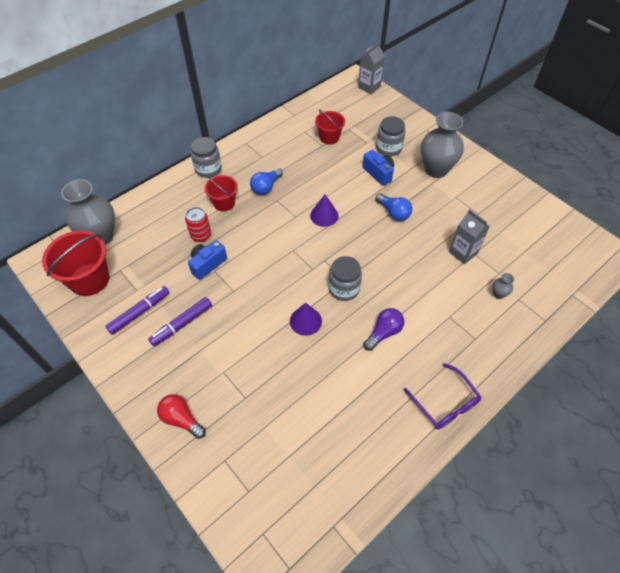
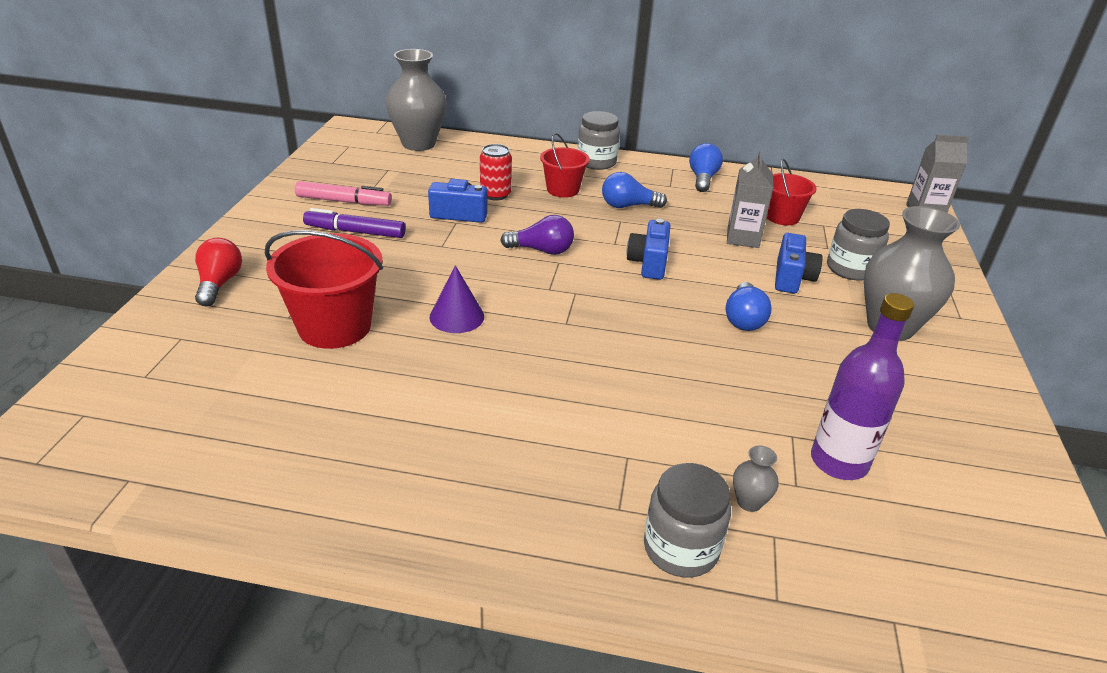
camera: 50 degrees right, 20 degrees down
(89, 279) = (356, 159): red bucket -> red bucket (335, 326)
(140, 312) = (344, 201): purple marker -> pink marker
(268, 139) = (702, 179): none -> blue light bulb
(324, 215) = (648, 263): purple cone -> blue camera
(344, 288) = (549, 327): grey jar -> grey jar (681, 548)
(384, 332) = (515, 396): purple light bulb -> purple light bulb (542, 250)
(445, 403) = (448, 521): purple glasses -> none
(463, 252) = (775, 421): grey carton -> grey carton (743, 238)
(496, 250) = (839, 462): none -> purple bottle

